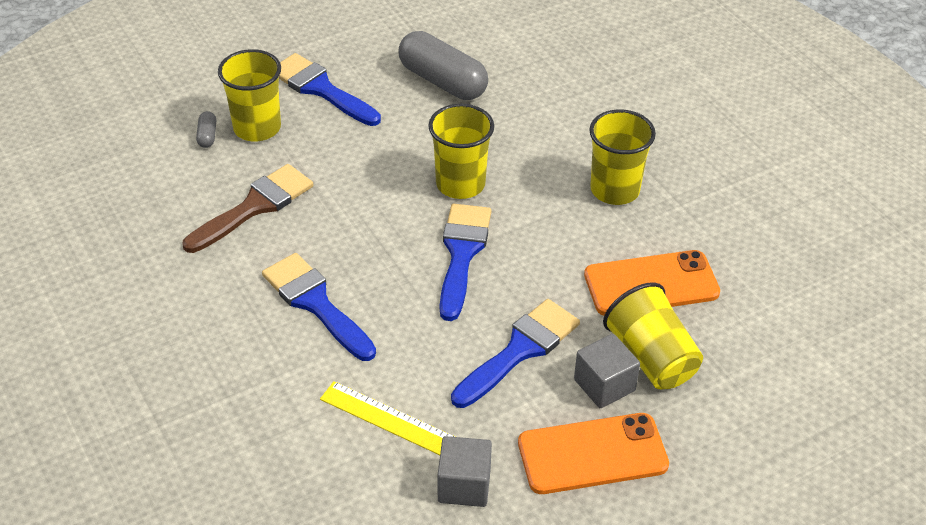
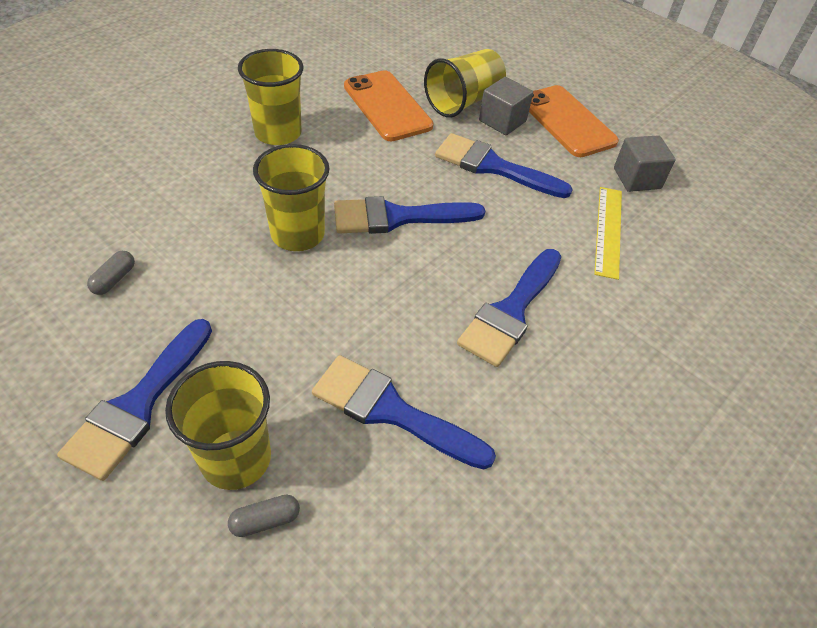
camera: 110 degrees left, 5 degrees up
(255, 207) = (391, 411): brown brush -> blue brush
(442, 81) = (114, 279): grey capsule -> grey capsule, size x0.42

